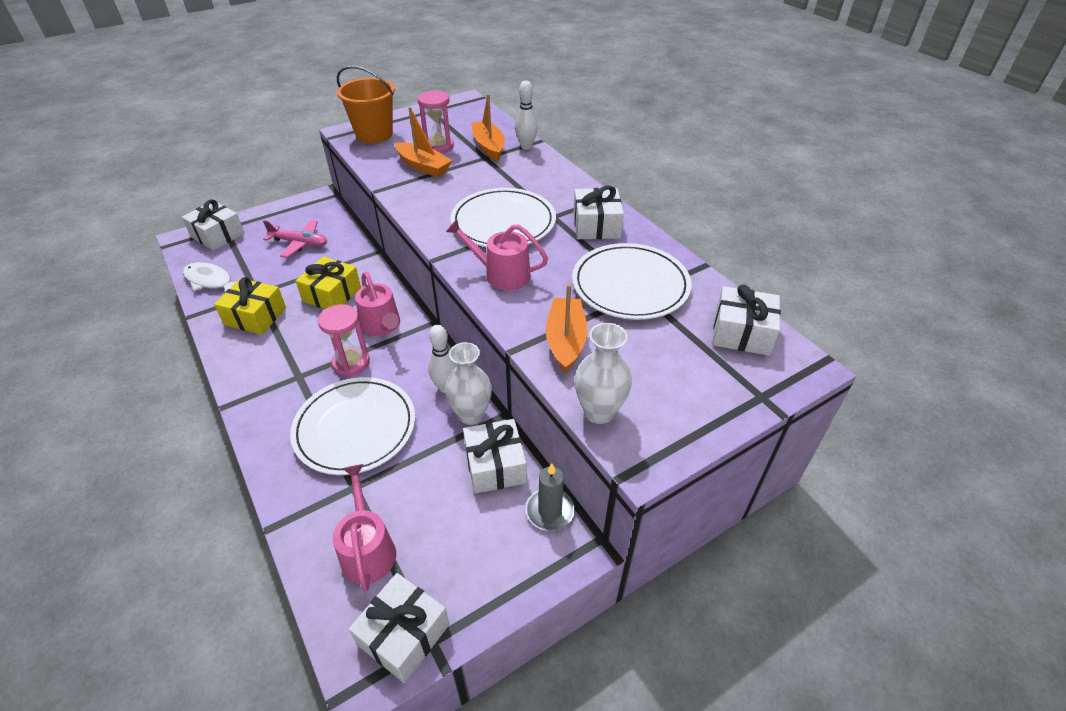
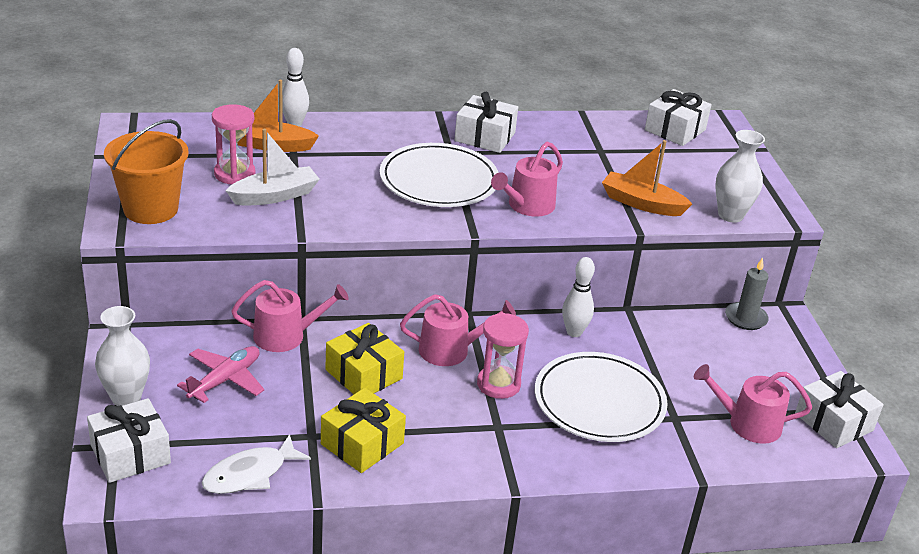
camera: 70 degrees left, 10 degrees down
(357, 250) = (285, 336): none -> pink watering can
(423, 166) = (274, 196): orange boat -> white boat
(471, 415) = (619, 327): white vase -> white vase (126, 397)
(495, 465) = (686, 331): white gift -> none
(630, 285) = (587, 152): white plate -> none

